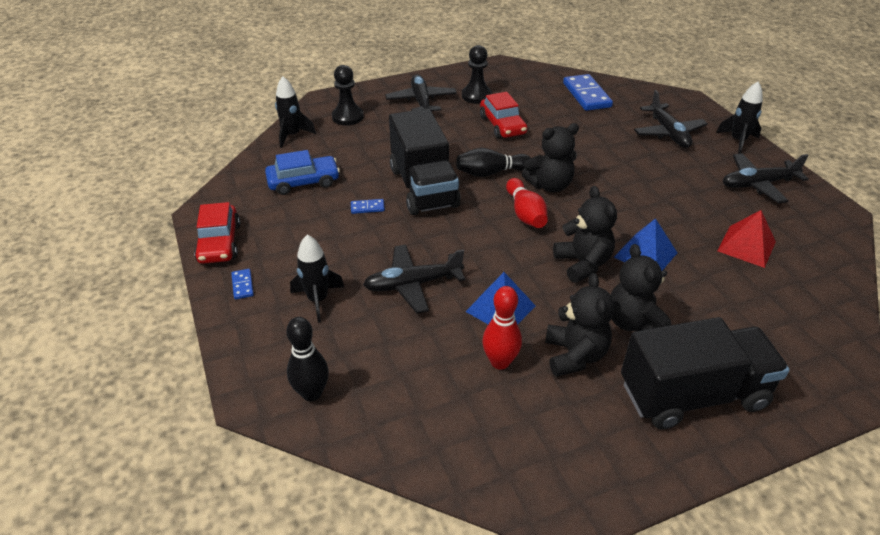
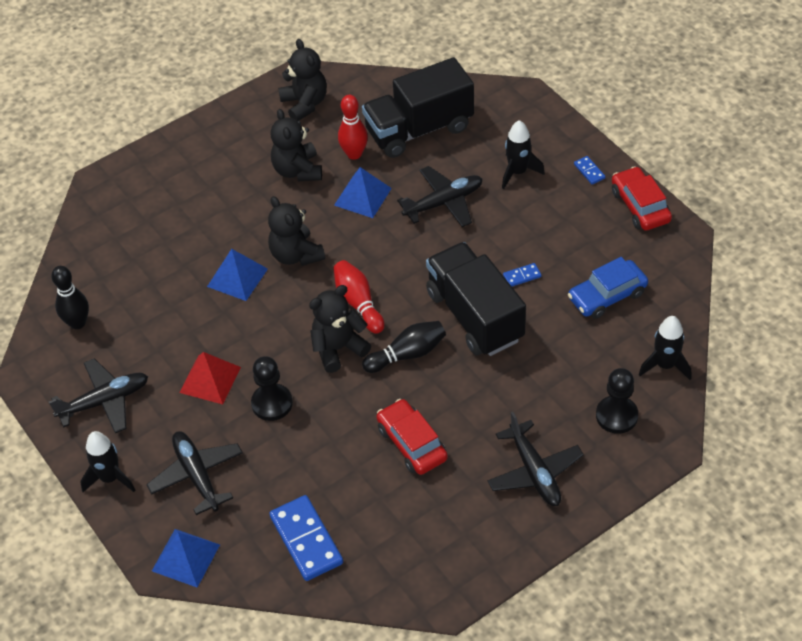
camera: 170 degrees right, 10 degrees up
(312, 393) = (484, 106): black bowling pin -> black bowling pin (77, 323)
(476, 96) = (462, 502): black pawn -> black pawn (272, 403)
(634, 323) = (251, 207): black teddy bear -> black teddy bear (305, 104)
(670, 99) = (186, 557): none -> blue pyramid
(693, 395) = (210, 160): black truck -> black truck (419, 129)
(746, 246) = (138, 308): red pyramid -> red pyramid (210, 379)

